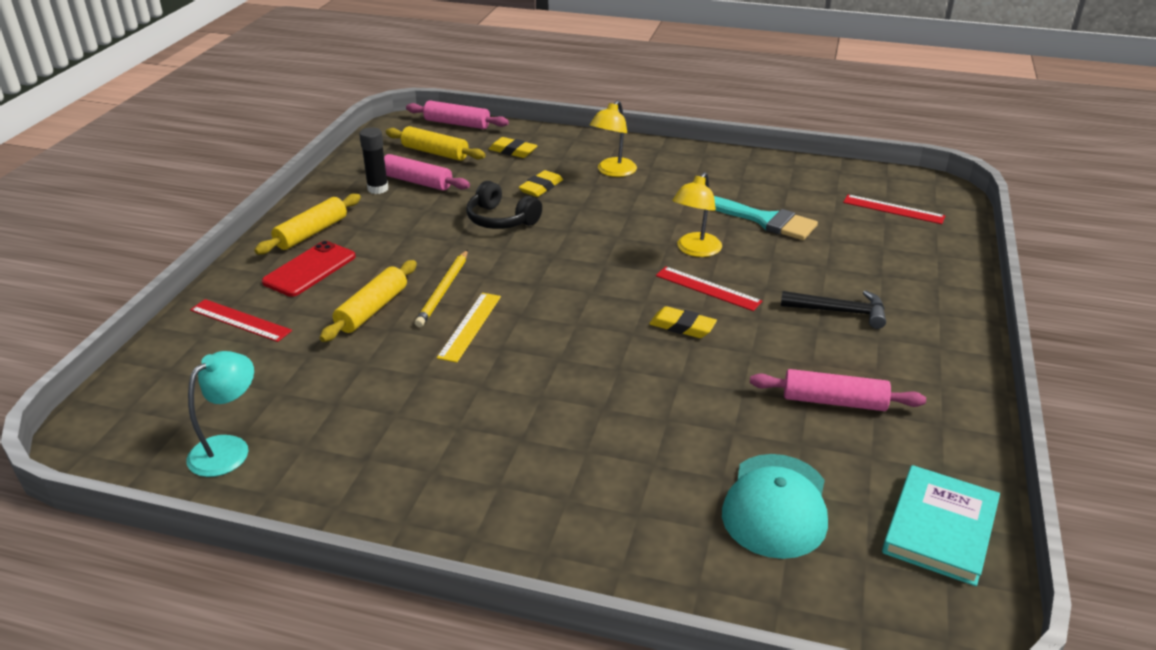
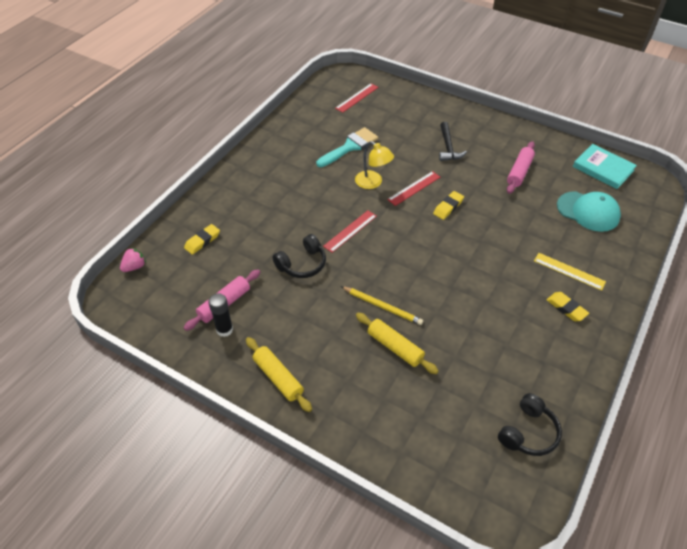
camera: 75 degrees left, 15 degrees up
(228, 448) = (528, 432): turquoise lamp -> black headphones
(240, 320) = (389, 427): red ruler -> red ruler (350, 231)
(309, 269) = (332, 381): red phone -> none
(435, 153) = (180, 287): yellow rolling pin -> none
(457, 124) = (134, 267): pink rolling pin -> pink strawberry
(469, 326) = (426, 298): yellow ruler -> yellow ruler (569, 271)
(541, 187) = (266, 235): yellow eraser -> yellow eraser (566, 308)
(613, 172) = (260, 196): yellow lamp -> none
(840, 312) = (448, 147): black hammer -> black hammer turned 150 degrees clockwise

